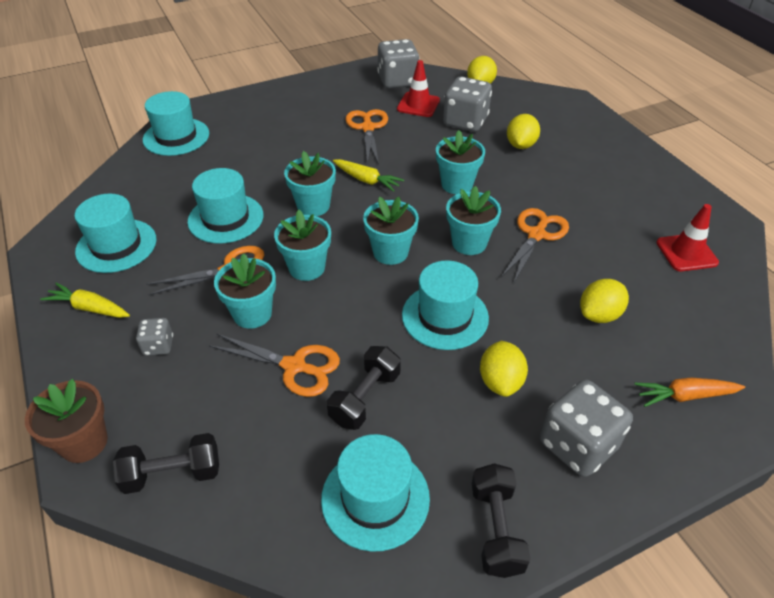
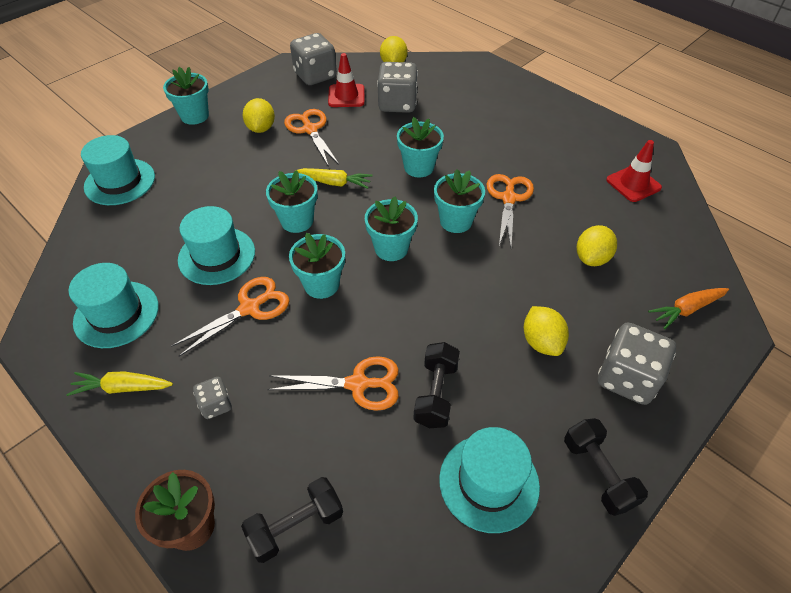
camera: 20 degrees left, 5 degrees up
(252, 314) = (292, 345): turquoise flower pot -> turquoise flower pot (195, 116)
(445, 316) = (468, 296): turquoise hat -> none
(520, 145) = (456, 116): yellow lemon -> yellow lemon (261, 128)

